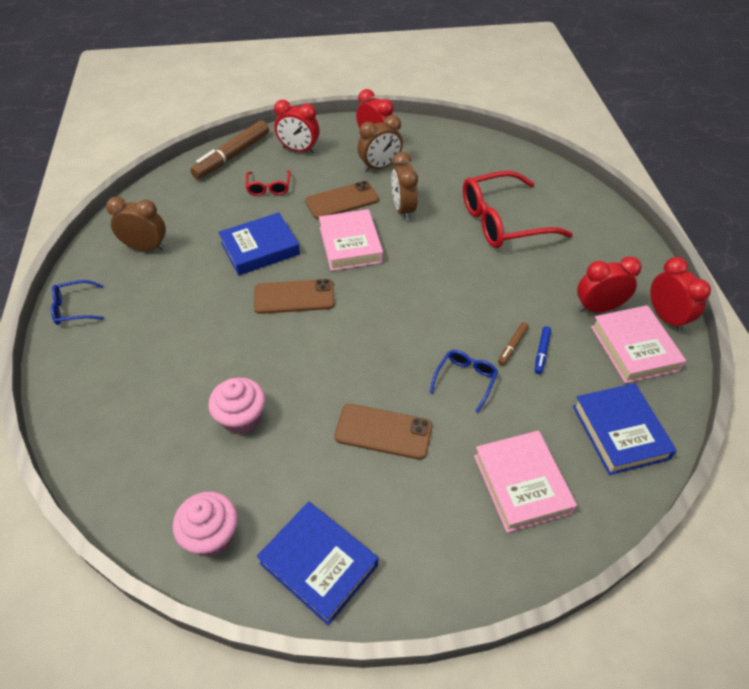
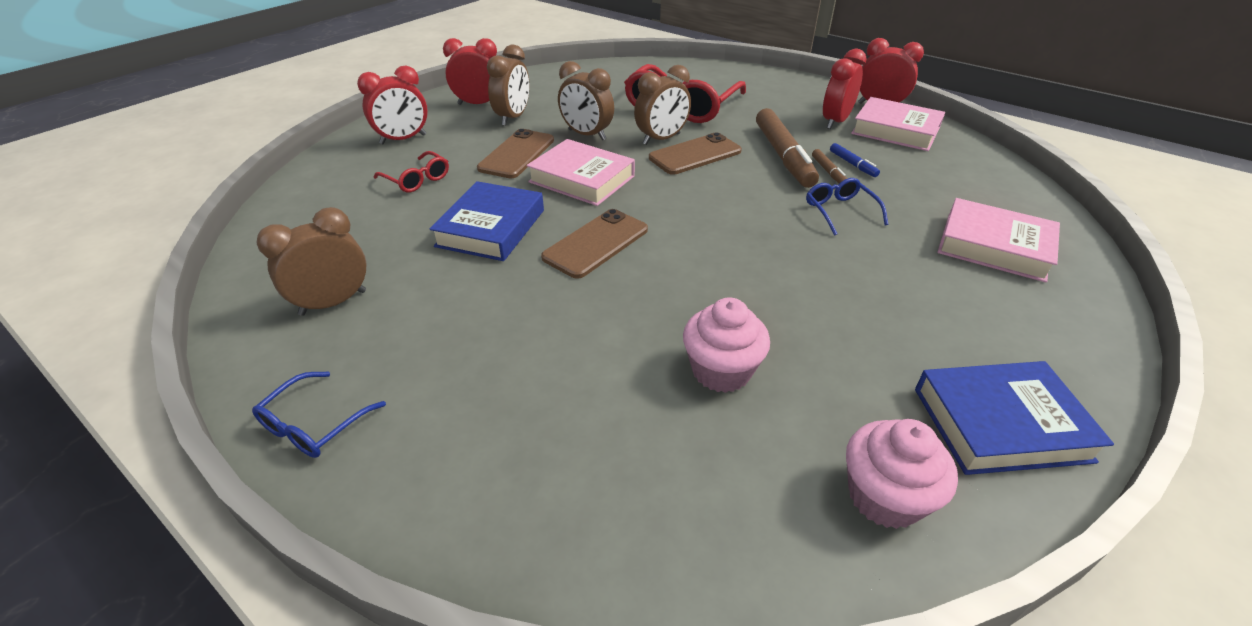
camera: 45 degrees left, 10 degrees down
(232, 156) = (324, 175): brown marker -> brown marker (783, 156)
(383, 431) = (853, 285): brown phone -> brown phone (695, 154)
(444, 243) = (661, 139): none -> brown clock
(619, 432) = (978, 178): blue book -> none

